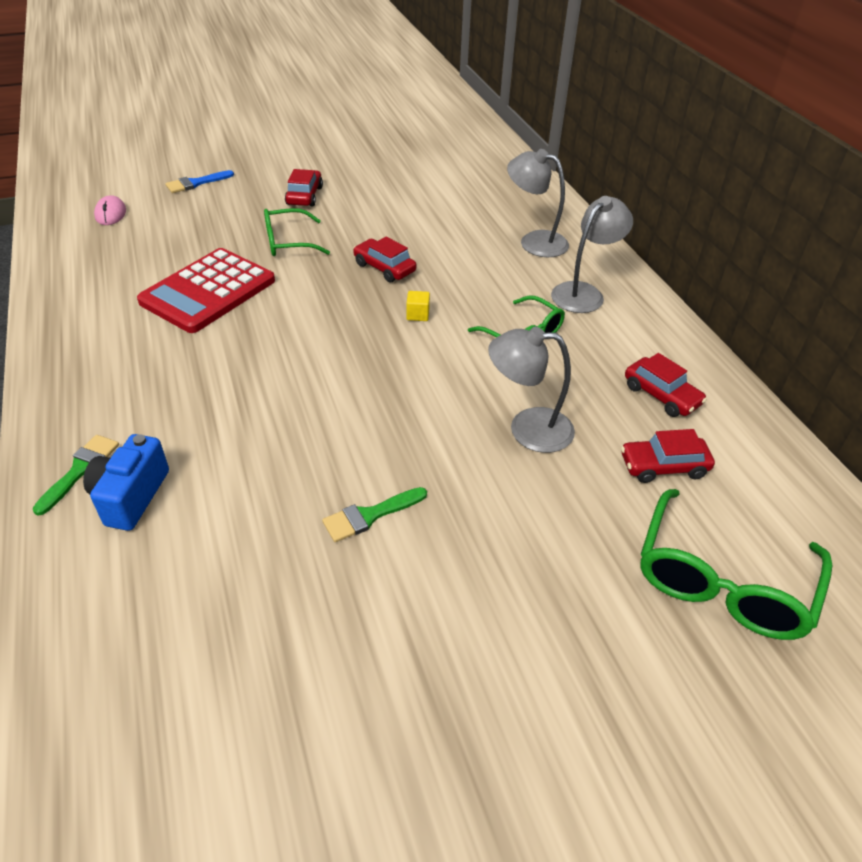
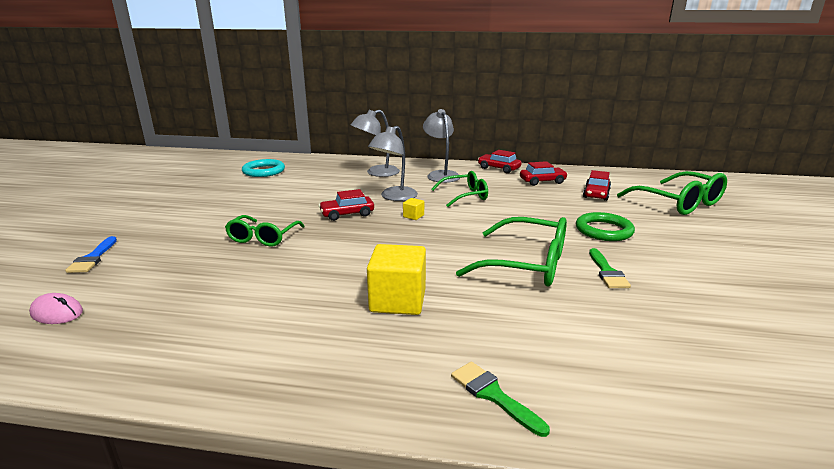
camera: 60 degrees left, 20 degrees down
(131, 496) = (545, 369): blue camera -> none
(208, 291) = (285, 282): red calculator -> none
(210, 367) = (398, 300): none -> yellow cube
(304, 196) = (206, 219): red car -> red car (499, 168)
(345, 438) = (526, 264): none -> green glasses
(457, 169) = (264, 171): none -> turquoise ring
(509, 495) = (604, 230): none -> green ring
(527, 429) = (550, 214): grey lamp -> grey lamp (394, 197)

